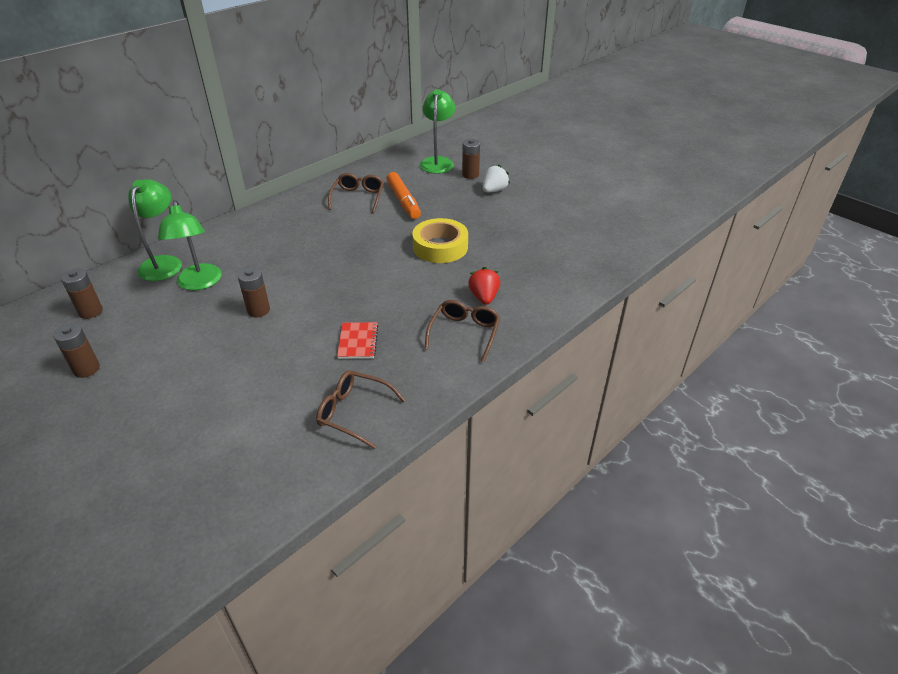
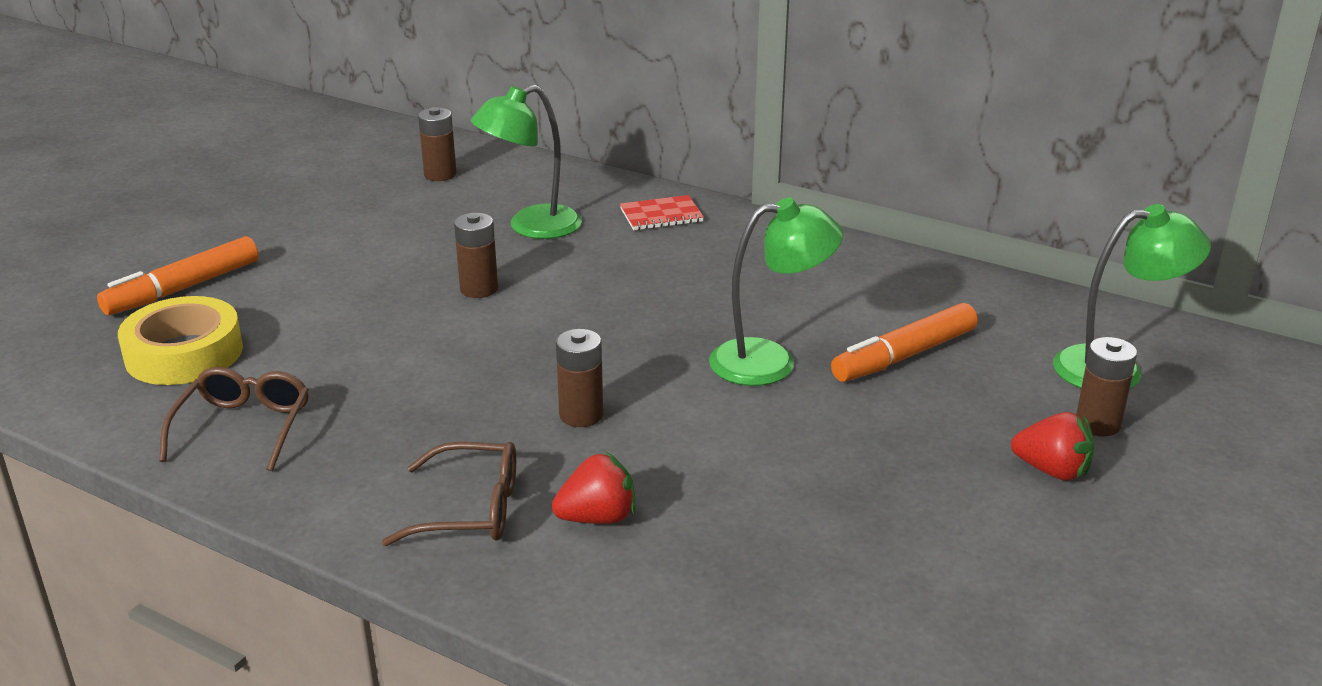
camera: 75 degrees right, 10 degrees down
(86, 369) = (322, 206): brown battery -> brown battery (581, 415)
(155, 444) = (183, 288): none -> orange marker
(164, 263) = (571, 189): green lamp -> green lamp (770, 361)
(358, 197) = (878, 303): brown glasses -> none
(358, 342) = (419, 395): red notebook -> red notebook (661, 215)
(440, 247) = (755, 432): yellow tape -> yellow tape (184, 353)
(494, 190) = (1052, 470): white strawberry -> red strawberry

